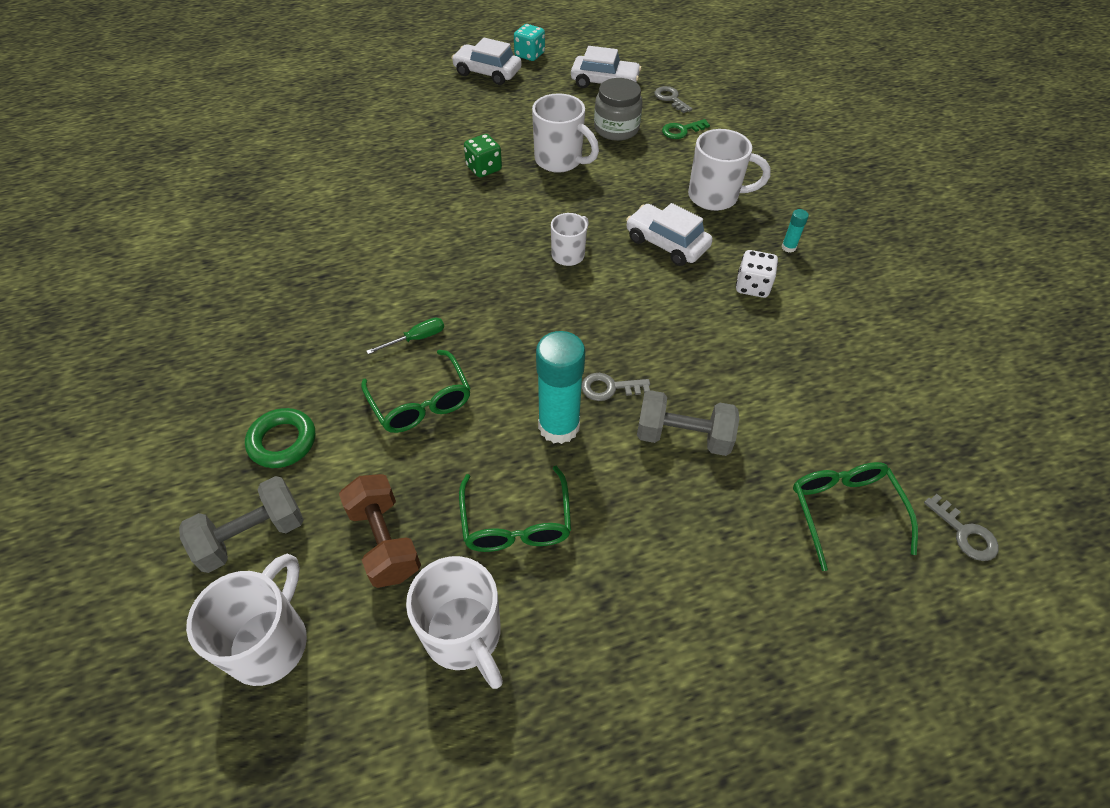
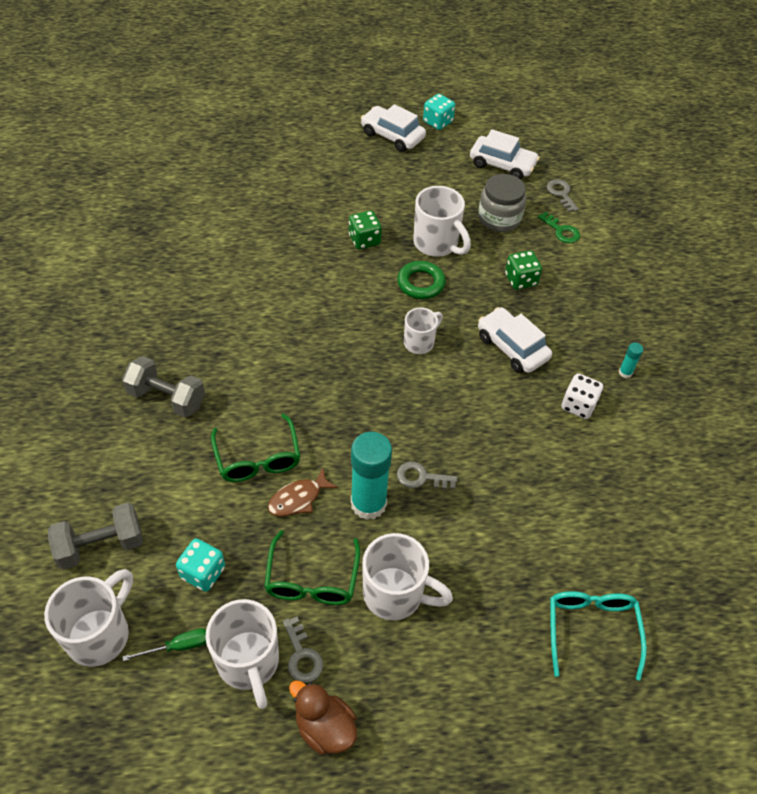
camera: 10 degrees right, 0 degrees up
(282, 441) = (138, 470): green ring -> green ring (421, 283)
(384, 541) = (203, 573): brown dumbbell -> turquoise dice
(416, 338) = (267, 399): green screwdriver -> green screwdriver (178, 646)
(478, 436) = (298, 499): none -> brown fish
(576, 693) = (324, 727): none -> brown duck
(655, 180) = (520, 280): none -> green dice
(681, 130) = (561, 231): green key -> green key turned 120 degrees counterclockwise
(683, 436) = (472, 534): grey dumbbell -> grey dumbbell (167, 398)
(715, 197) = (572, 308): white mug -> white mug (395, 594)
(845, 512) = (591, 631): green glasses -> turquoise glasses
(965, 533) = (690, 671): grey key -> grey key (302, 655)

